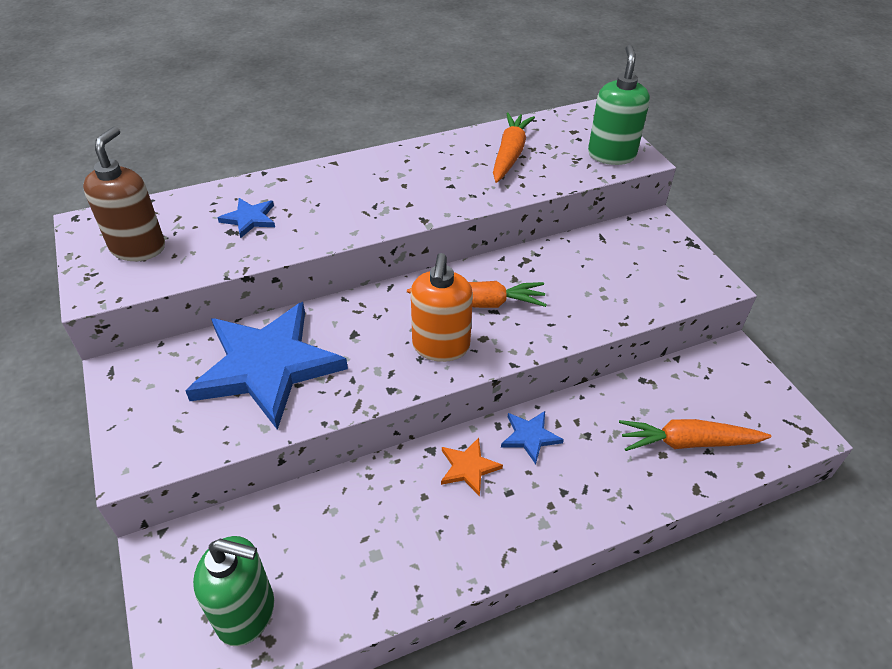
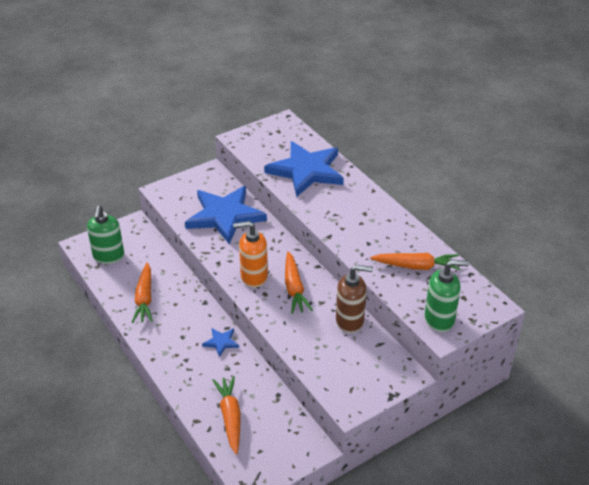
camera: 80 degrees right, 5 degrees down
(138, 247) = (271, 141): brown soap dispenser -> brown soap dispenser (350, 321)
(249, 219) = (306, 171): blue star -> blue star, size x2.42
(398, 548) = (144, 299): none -> orange carrot
(468, 467) = (195, 318): orange star -> none

